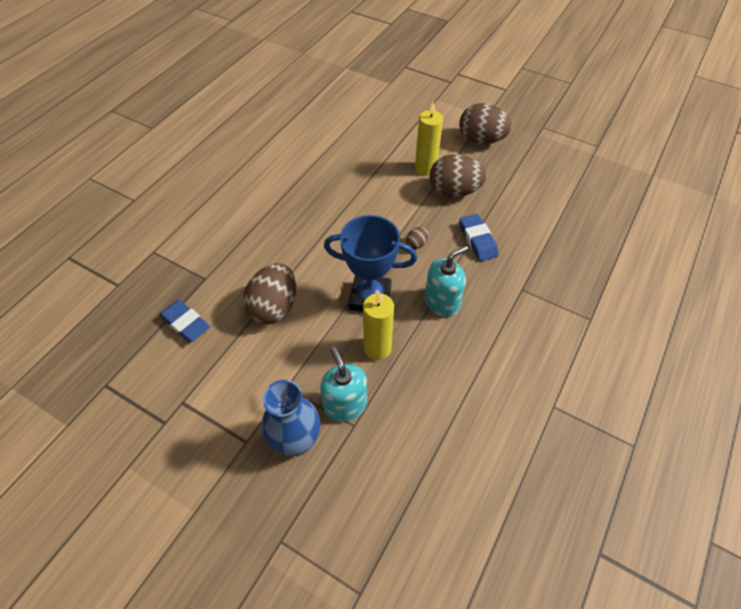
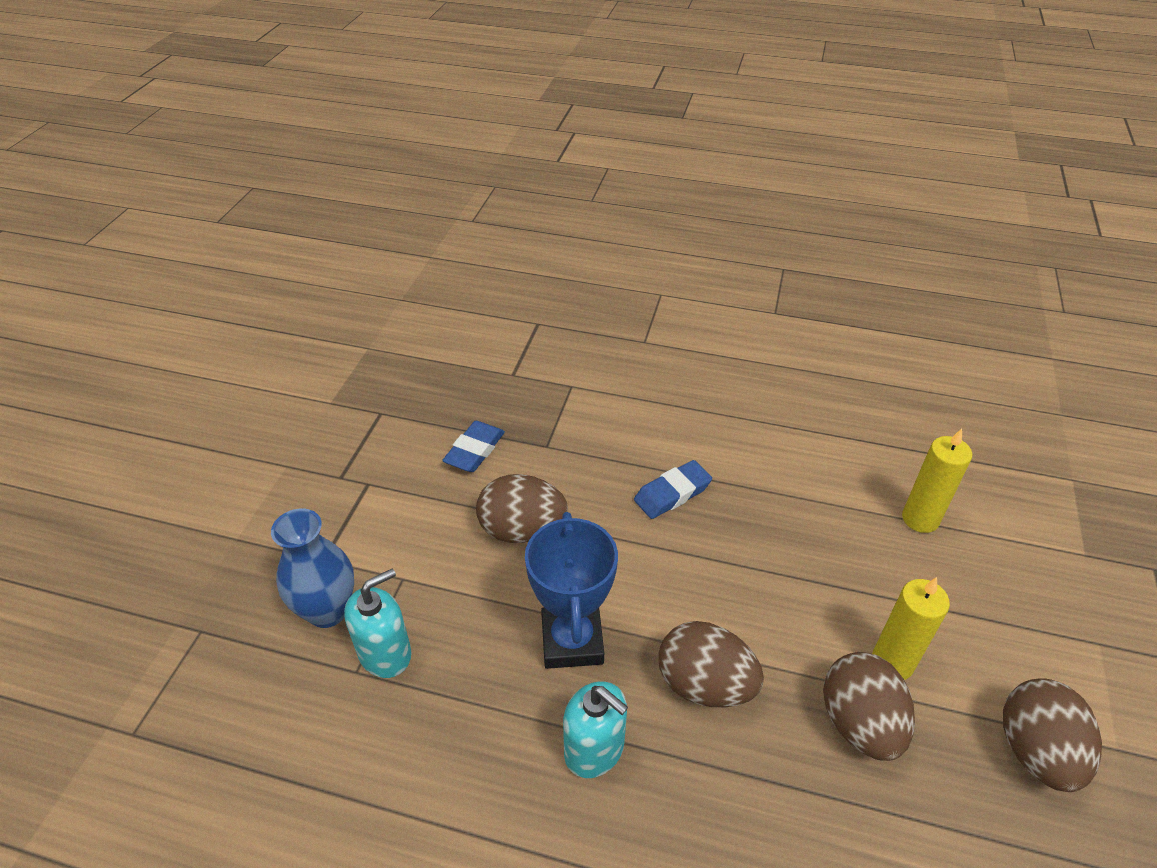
camera: 75 degrees right, 10 degrees down
(377, 348) = (484, 672): yellow candle -> yellow candle (920, 519)
(416, 244) = (704, 685): brown egg -> brown egg, size x2.27
(477, 240) = (755, 787): blue eraser -> blue eraser (672, 493)

